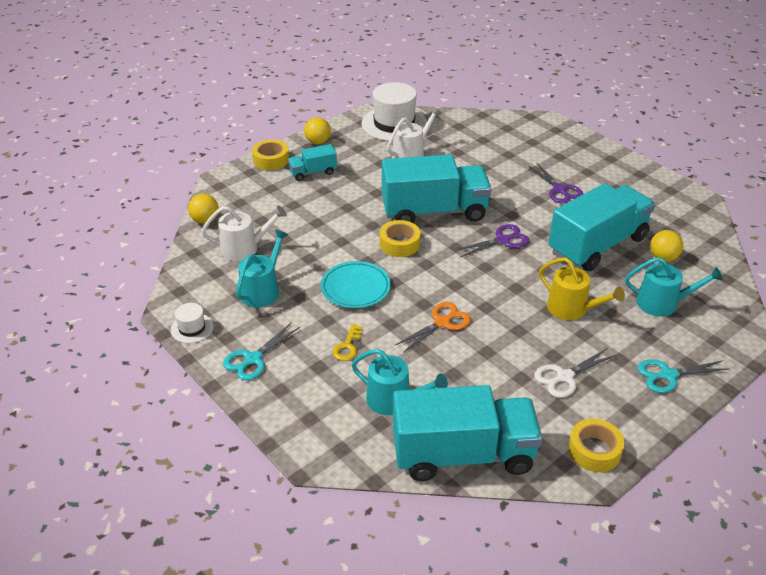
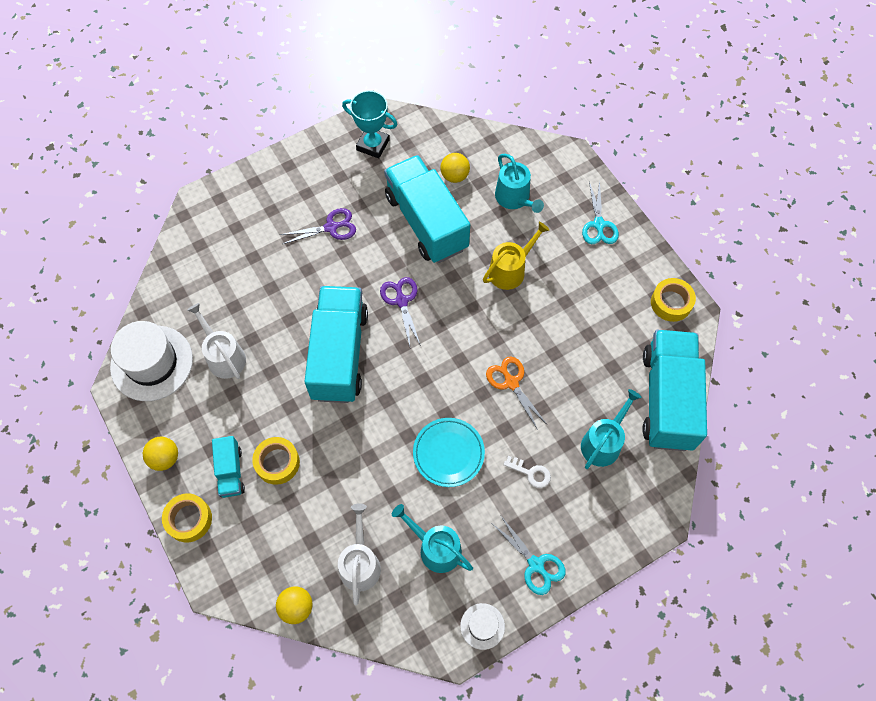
camera: 80 degrees left, 25 degrees up
(347, 346) = (531, 473): yellow key -> white key
(399, 244) = (386, 399): yellow tape -> yellow tape (277, 463)
(564, 377) = (591, 300): white scissors -> none
(662, 303) = (514, 198): turquoise watering can -> turquoise watering can turned 135 degrees clockwise
(664, 201) = (373, 145): none -> turquoise trophy

